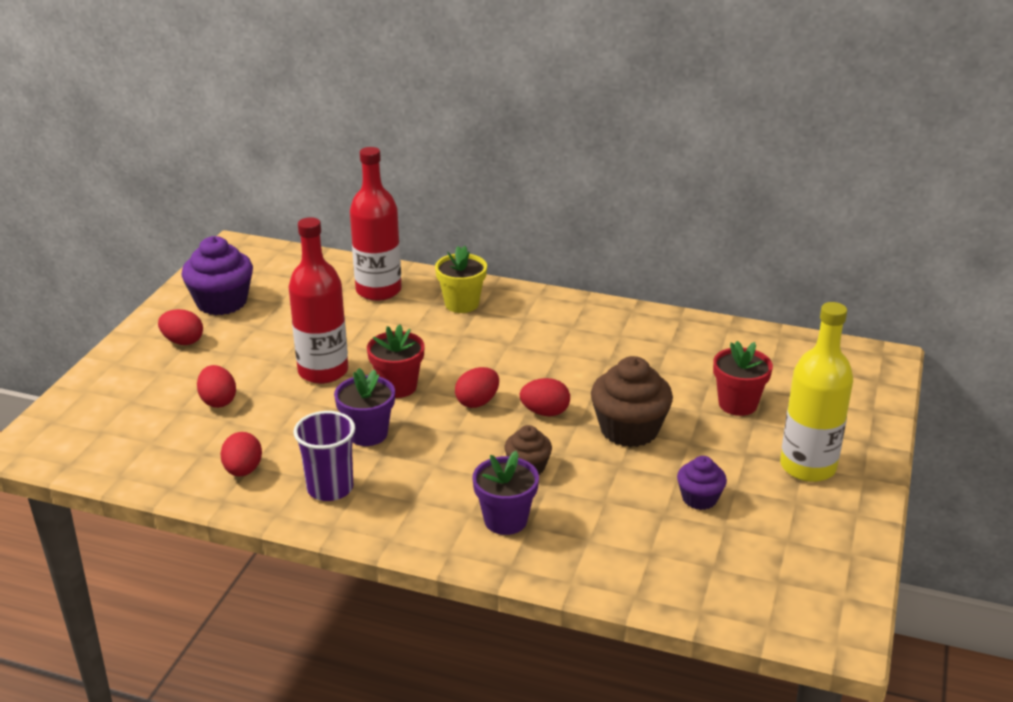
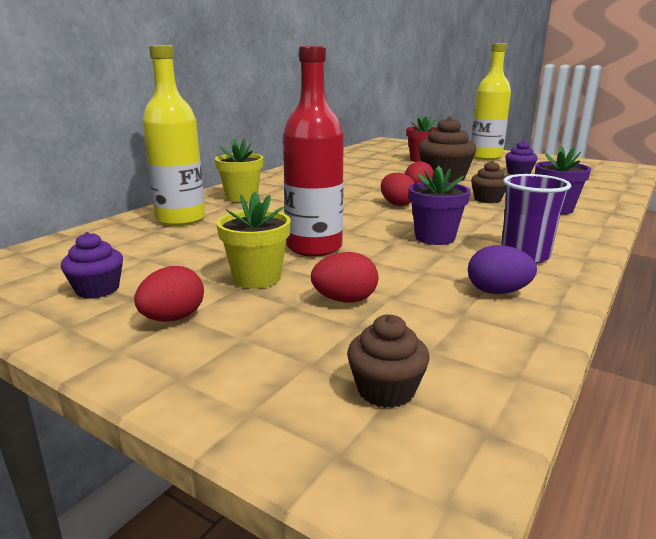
camera: 75 degrees left, 10 degrees down
(104, 429) = (386, 390): none -> brown cupcake
(222, 302) = (97, 289): purple cupcake -> purple cupcake, size x0.56
(243, 470) = (497, 292): red egg -> purple egg
(251, 357) = (257, 278): none -> yellow flower pot
(378, 290) = (181, 219): red bottle -> yellow bottle
(398, 387) = (361, 224): red flower pot -> none

